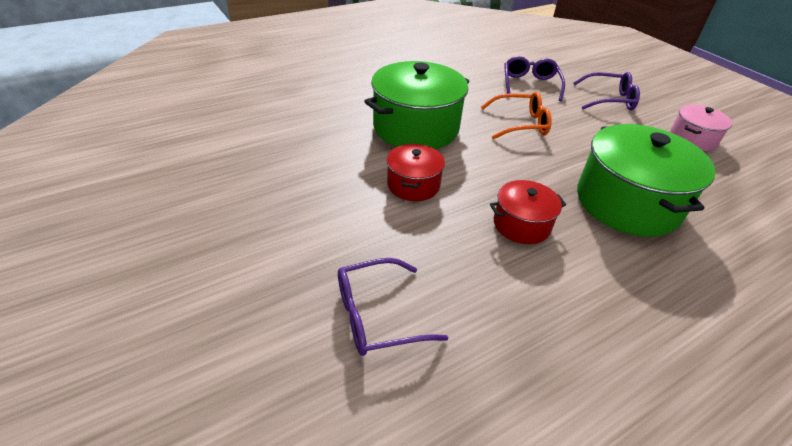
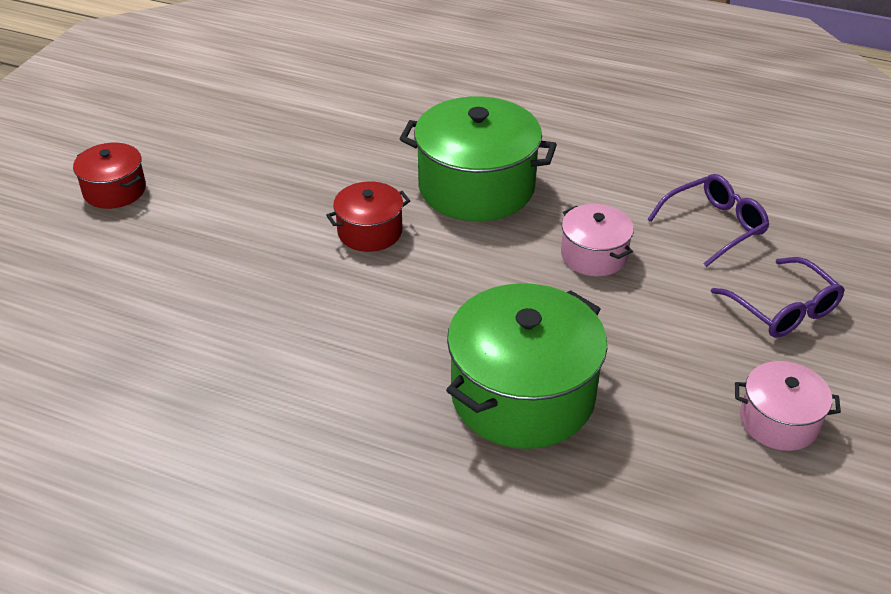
camera: 55 degrees right, 0 degrees up
(377, 315) = (176, 291): purple glasses -> none
(520, 124) = (594, 255): orange glasses -> pink pot
(521, 224) = (386, 327): red pot -> red pot (114, 190)

